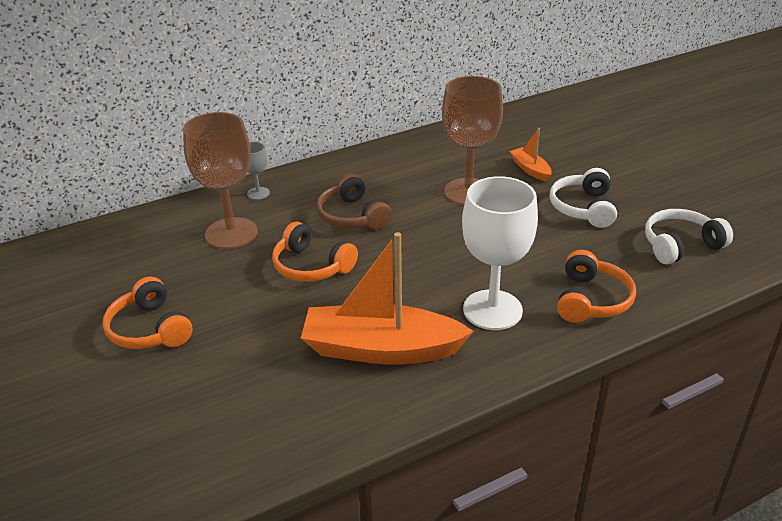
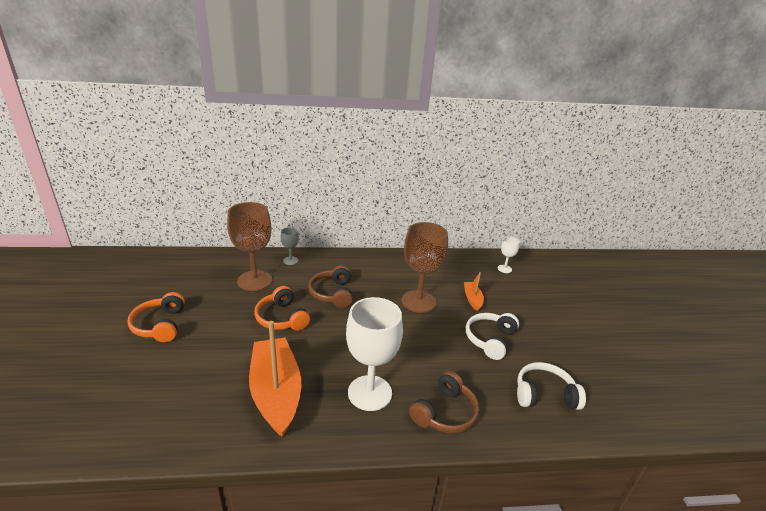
camera: 20 degrees right, 5 degrees down
(381, 349) = (276, 392): orange boat -> orange boat turned 45 degrees clockwise
(541, 122) = (504, 269): none -> white goblet
(591, 300) = (445, 412): orange headphones -> brown headphones

